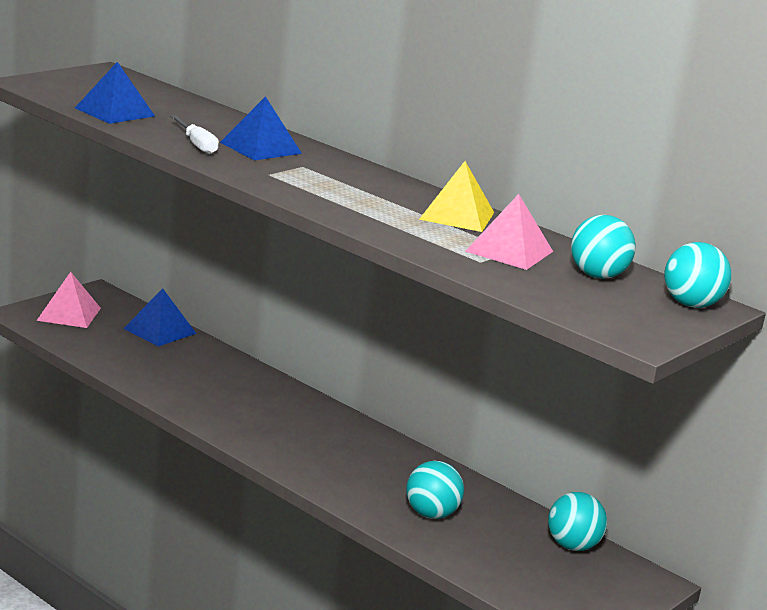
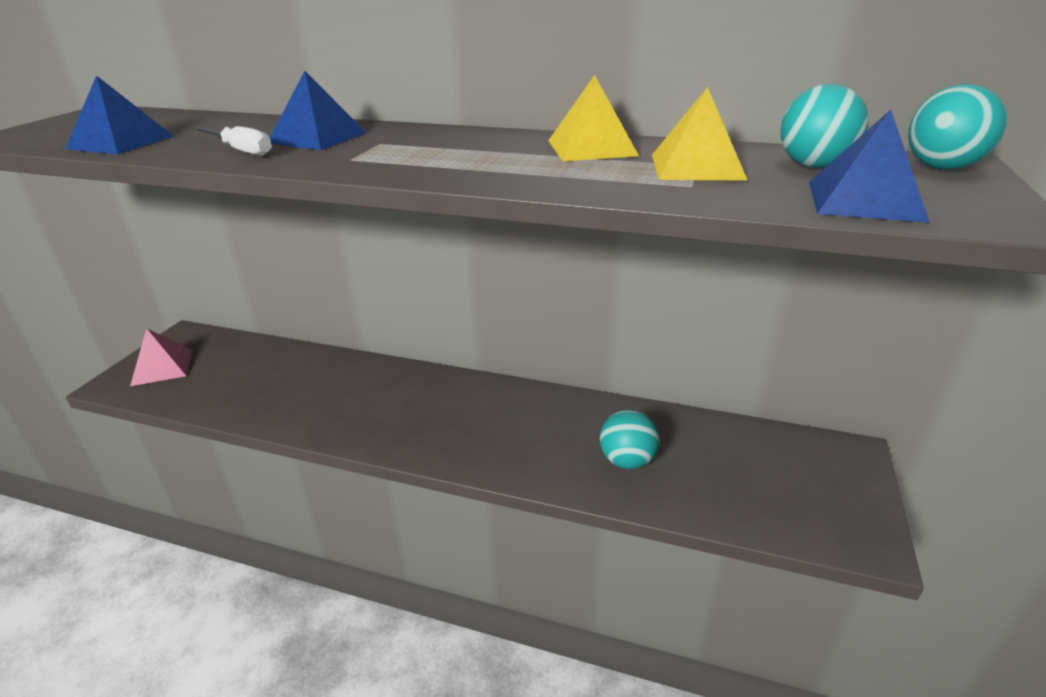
camera: 20 degrees left, 10 degrees up
(160, 331) = (260, 353): blue pyramid -> blue pyramid (864, 200)
(509, 251) = (696, 166): pink pyramid -> yellow pyramid
(572, 546) = (761, 441): turquoise ball -> none

